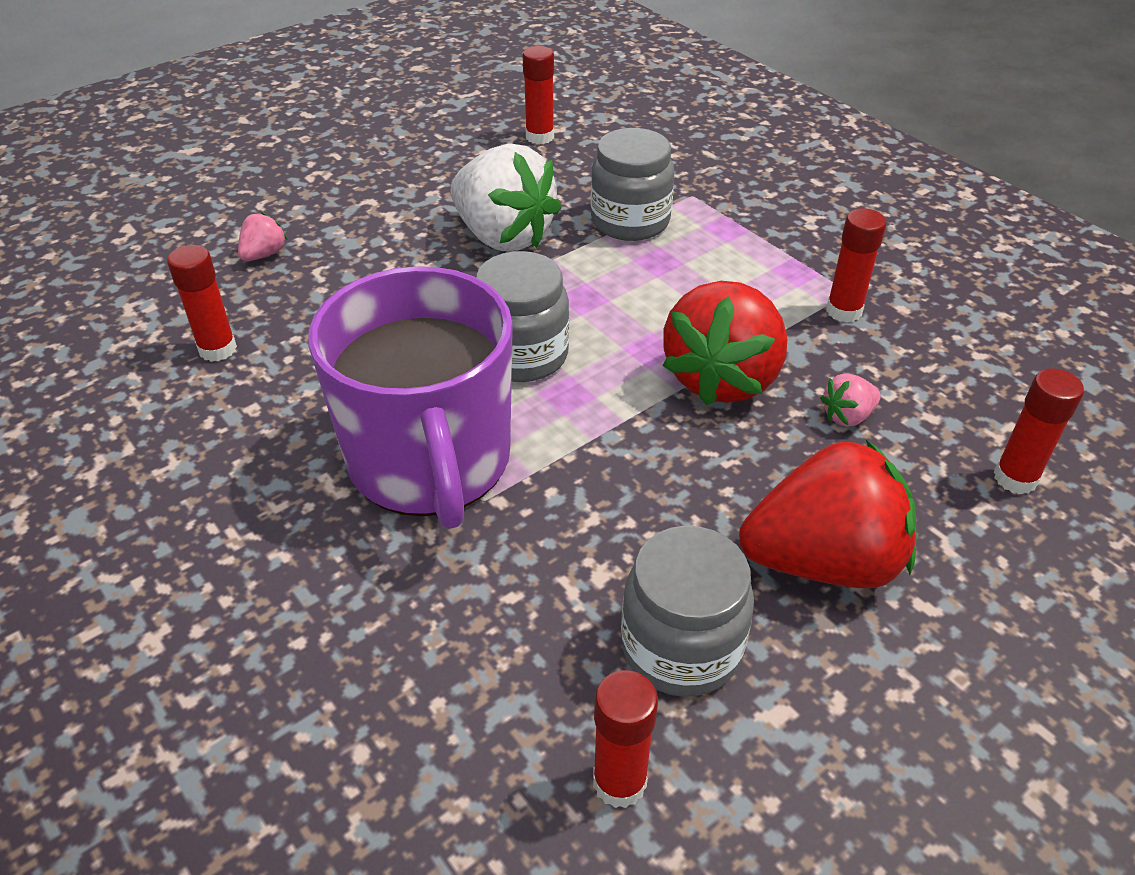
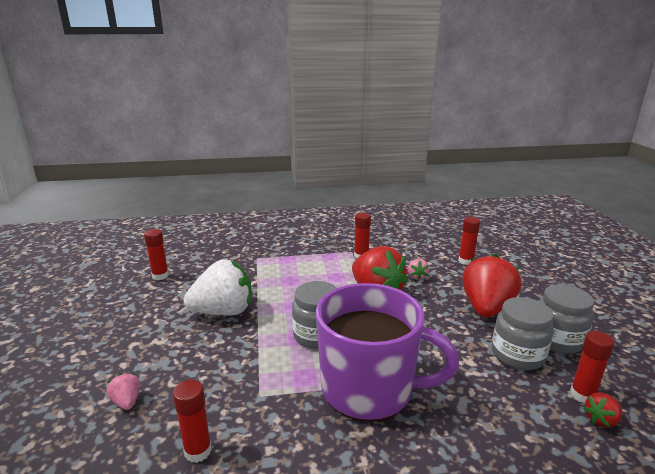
camera: 60 degrees left, 20 degrees down
(557, 822) = (601, 420): none -> red strawberry
(630, 221) = (256, 277): grey jar -> grey jar (557, 339)

